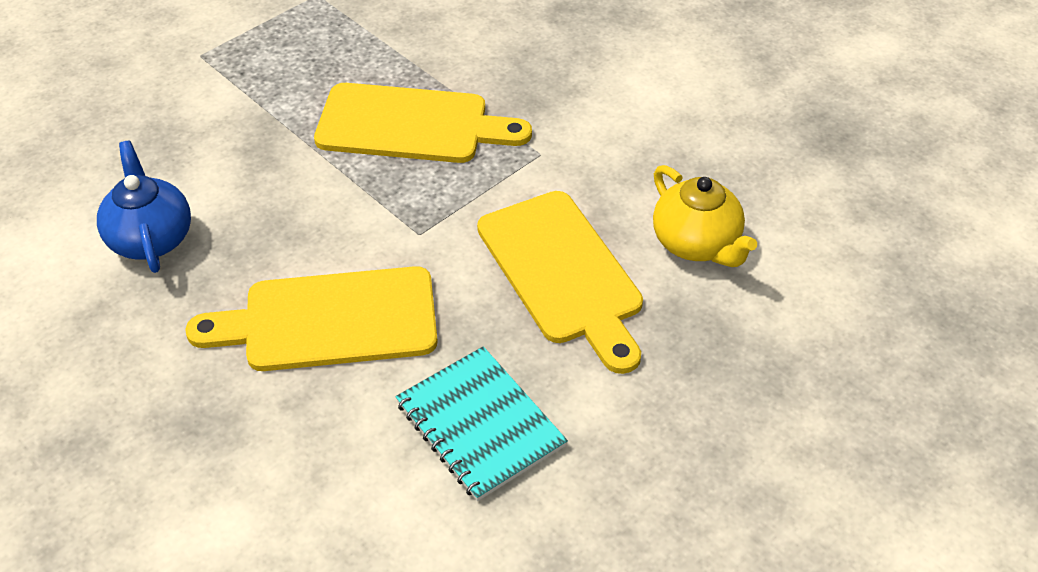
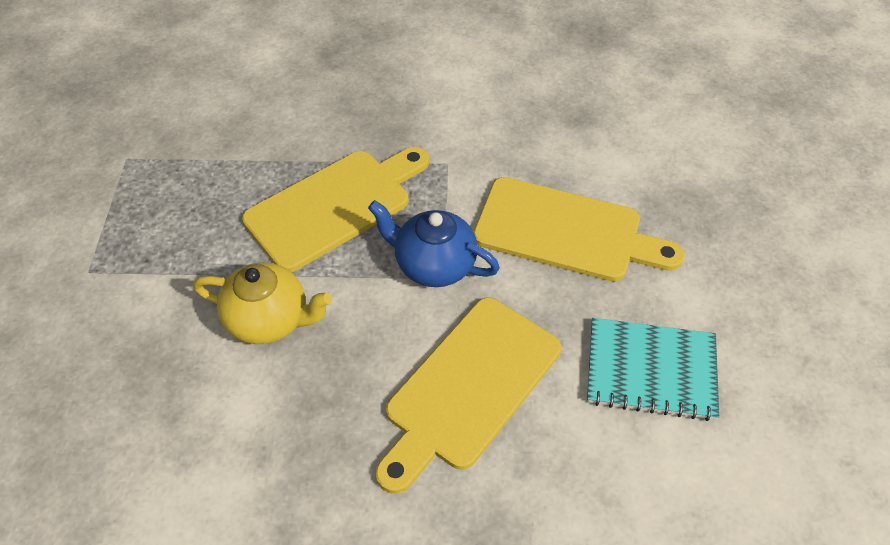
camera: 45 degrees left, 5 degrees up
(151, 238) = (251, 444): blue teapot -> blue teapot (433, 264)
(696, 244) = (612, 153): yellow teapot -> yellow teapot (269, 320)

